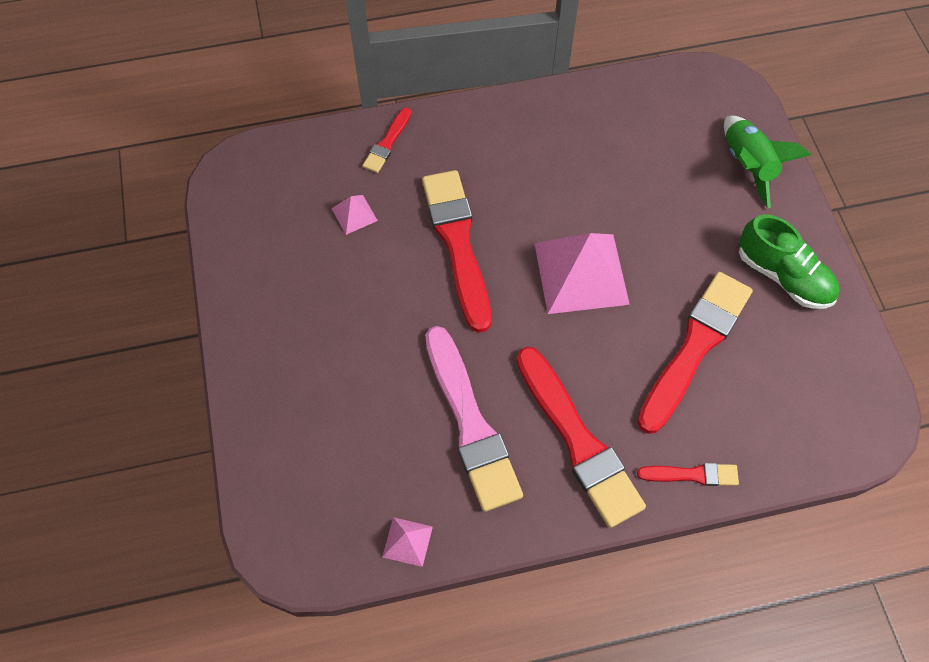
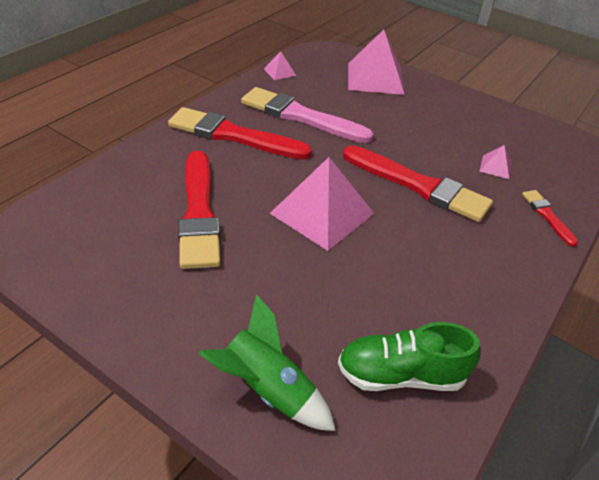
camera: 135 degrees right, 20 degrees down
(296, 436) = (375, 78): none -> pink pyramid
(692, 475) = (150, 152): red brush -> none
(783, 276) = (159, 300): green shoe -> green shoe (401, 375)

